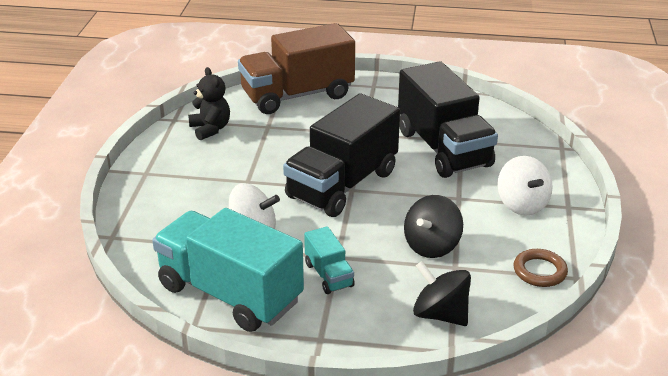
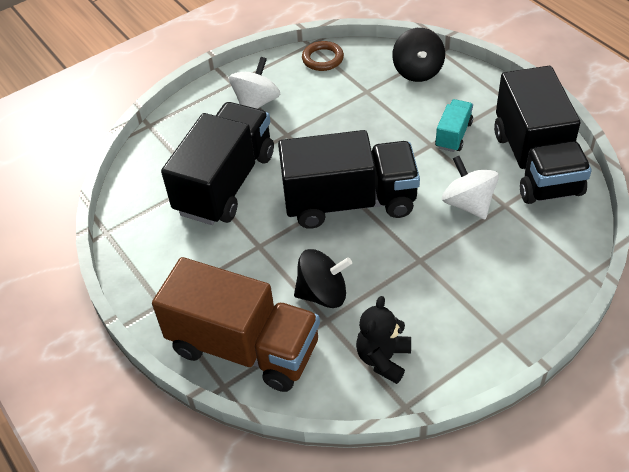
camera: 130 degrees left, 15 degrees up
(230, 293) = (536, 163): turquoise truck -> black truck
(432, 246) = (359, 112): black spinning top -> black spinning top (323, 294)

